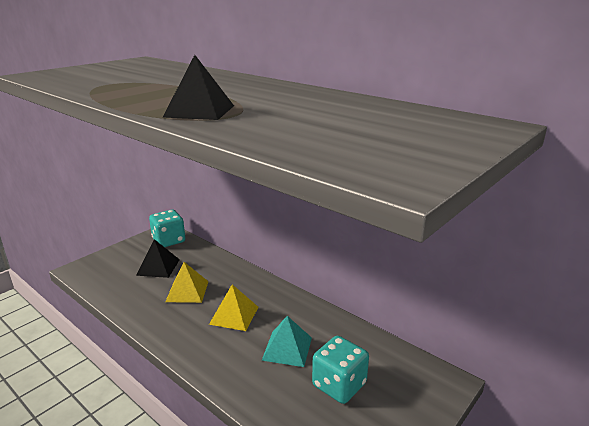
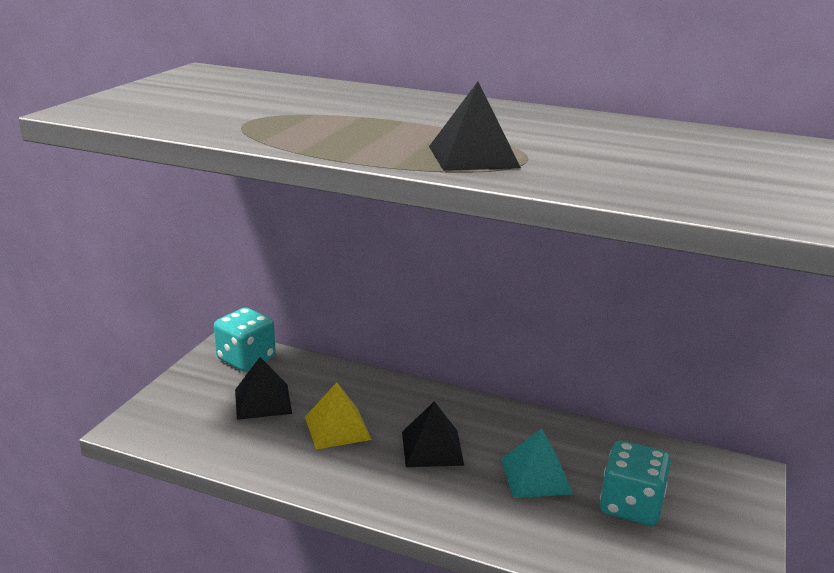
camera: 20 degrees left, 0 degrees up
(234, 315) = (432, 448): yellow pyramid -> black pyramid

